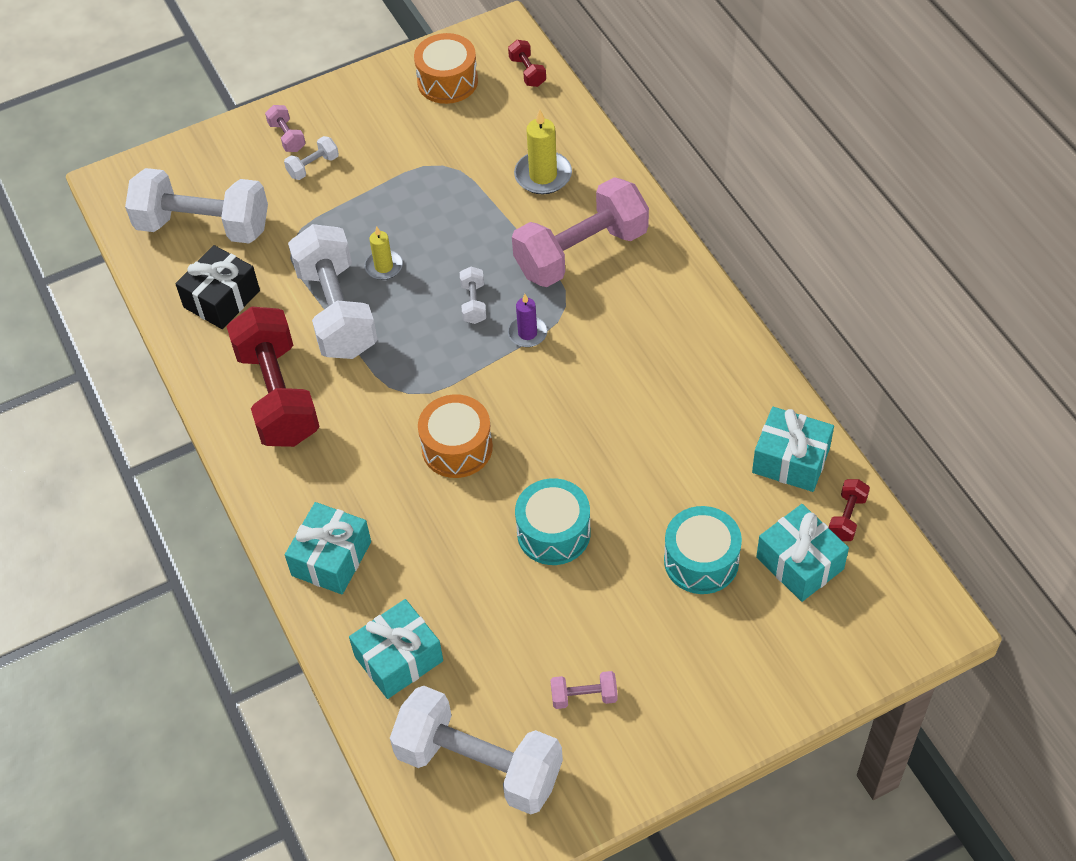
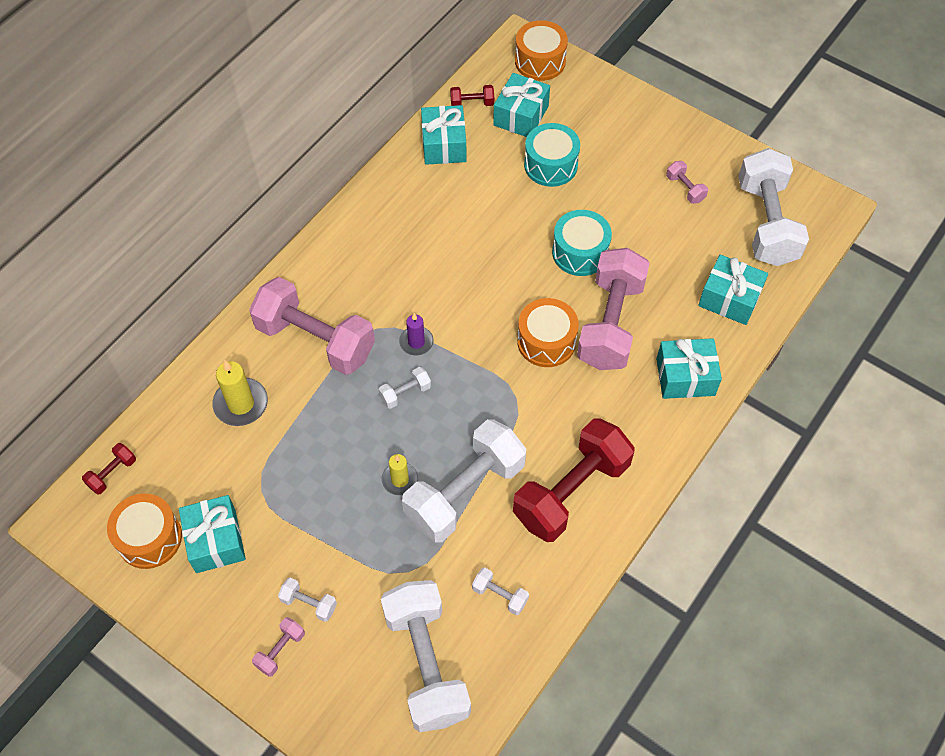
camera: 120 degrees left, 5 degrees up
(222, 299) = (500, 595): black gift -> white dumbbell
(414, 122) = (215, 541): none -> turquoise gift
(441, 519) = (610, 323): none -> pink dumbbell
(888, 628) = (540, 61): none -> orange drum

